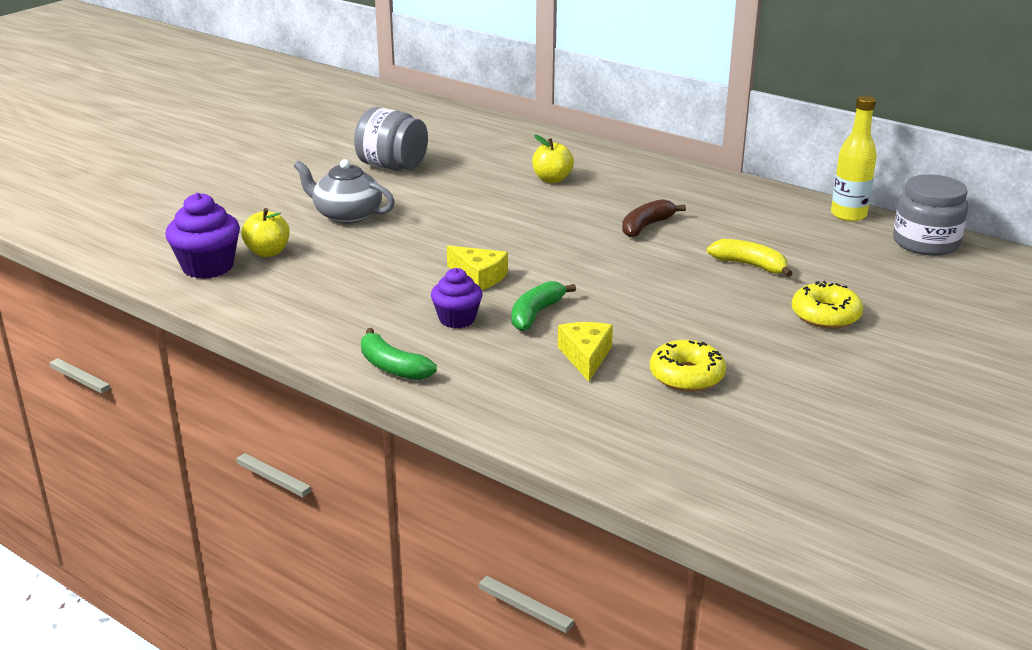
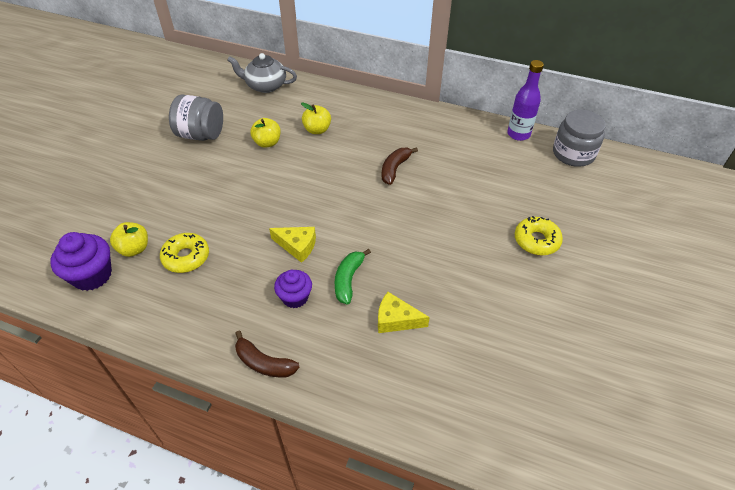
camera: 15 degrees left, 20 degrees up
(346, 215) = (182, 194): grey teapot -> grey teapot (265, 85)
(392, 367) = (264, 363): green banana -> brown banana
(478, 183) = (267, 143): none -> yellow apple
(586, 356) = (396, 319): yellow cheese -> yellow cheese turned 60 degrees counterclockwise
(686, 376) = (468, 325): yellow donut -> yellow donut (186, 257)
(750, 265) = (473, 198): yellow banana -> none
(848, 215) = (518, 134): yellow bottle -> purple bottle

